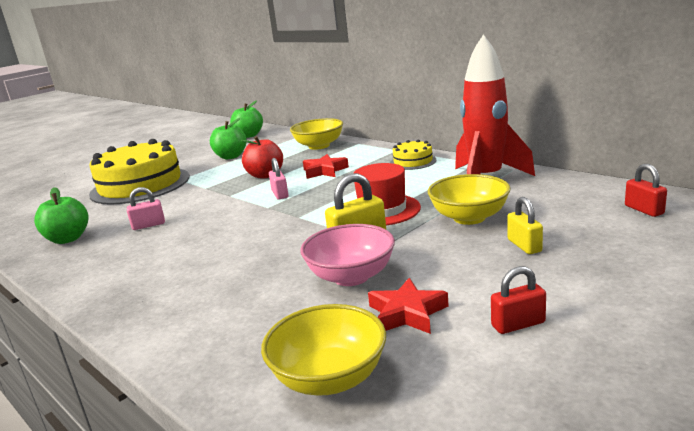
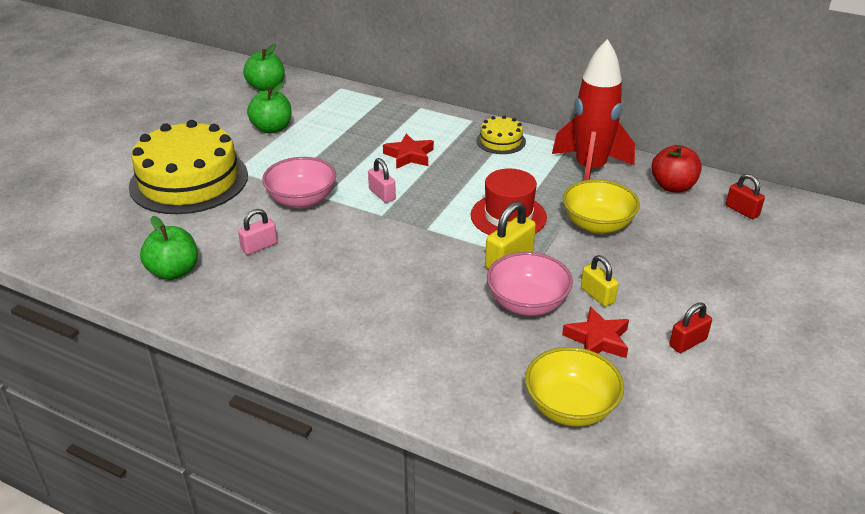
camera: 20 degrees left, 15 degrees up
(211, 197) = (302, 200): none -> pink bowl
(265, 175) = (342, 163): red apple -> red apple (672, 186)
(319, 146) = (374, 111): yellow bowl -> none
(524, 245) = (660, 258): yellow padlock -> yellow padlock (597, 295)

